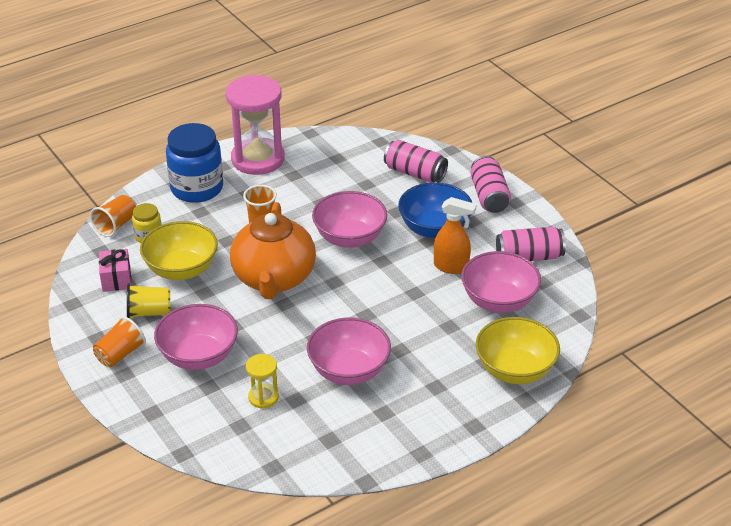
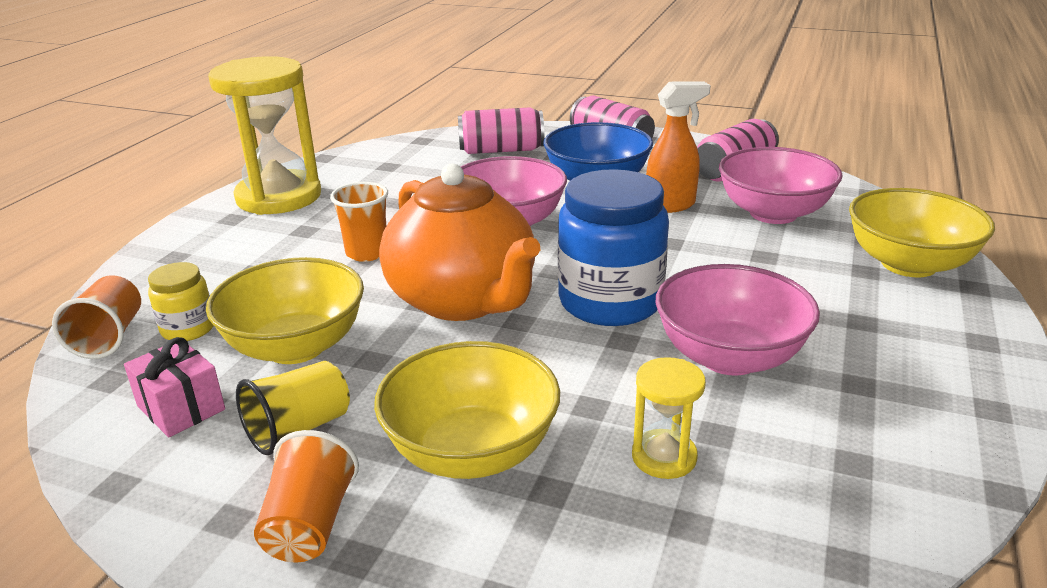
camera: 35 degrees left, 10 degrees down
(197, 188) = (216, 250): blue jar -> blue jar (610, 302)
(198, 356) = (471, 451): pink bowl -> yellow bowl
(258, 159) = (279, 197): pink hourglass -> yellow hourglass

